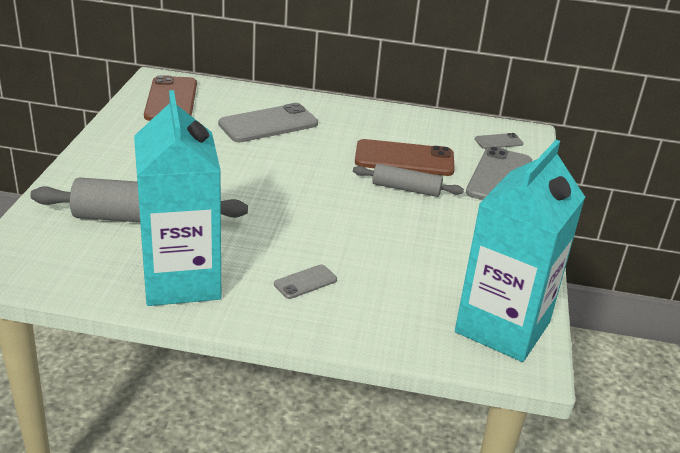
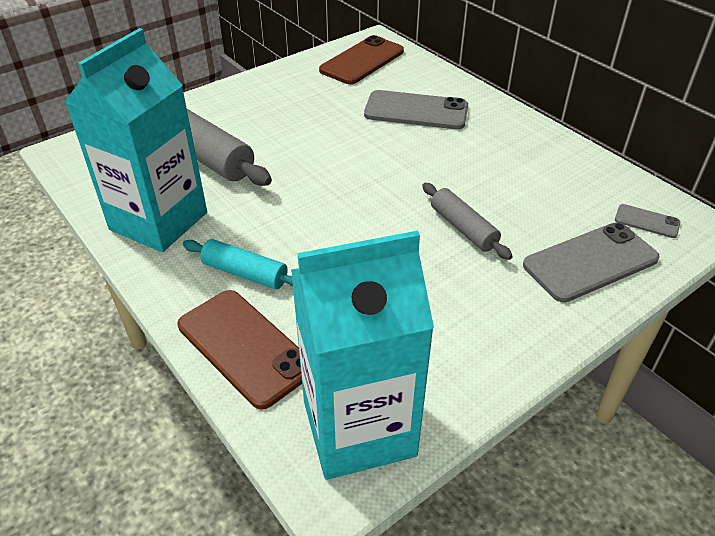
camera: 45 degrees right, 10 degrees up
(305, 282) = (245, 273): grey phone -> turquoise rolling pin
(404, 159) = (504, 196): brown phone -> brown phone (244, 347)

